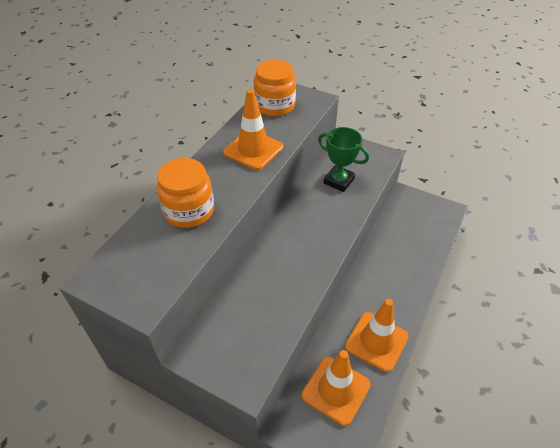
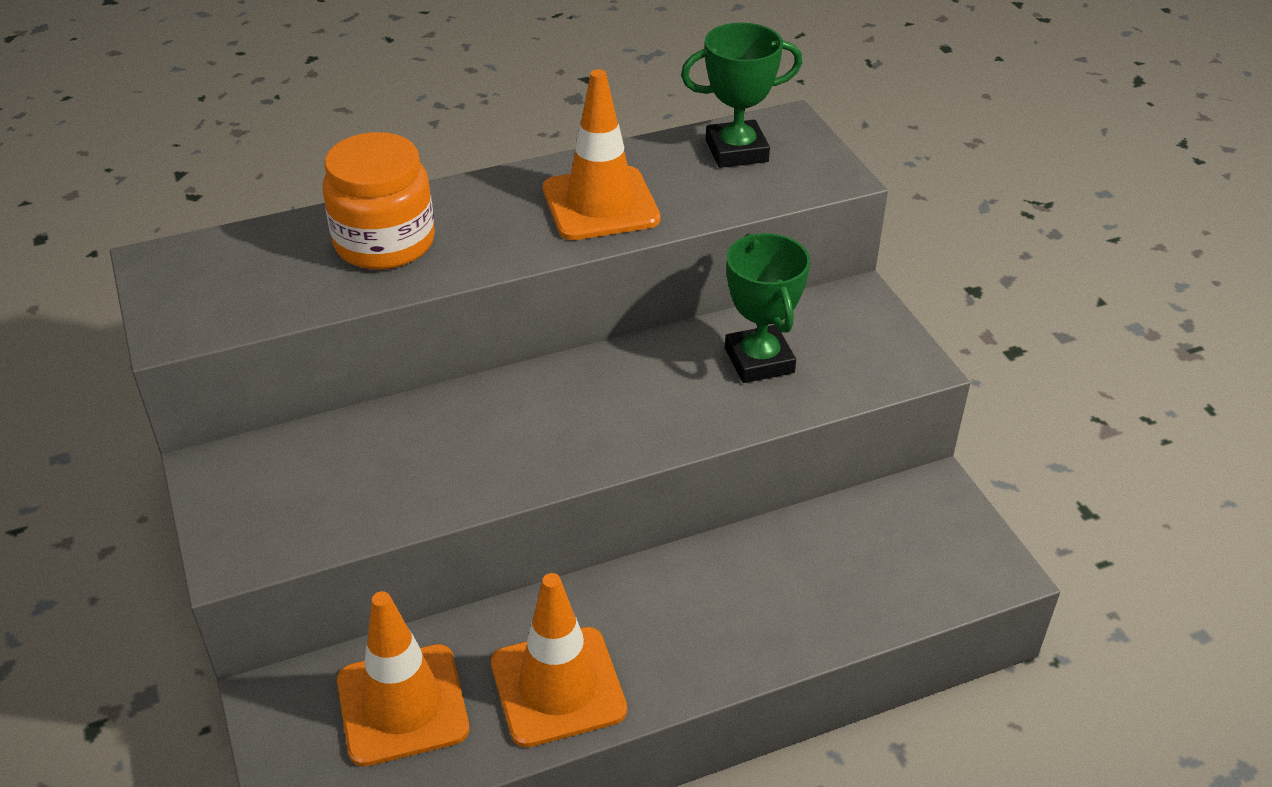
camera: 40 degrees right, 5 degrees down
(275, 106) = (736, 151): orange jar -> green trophy

